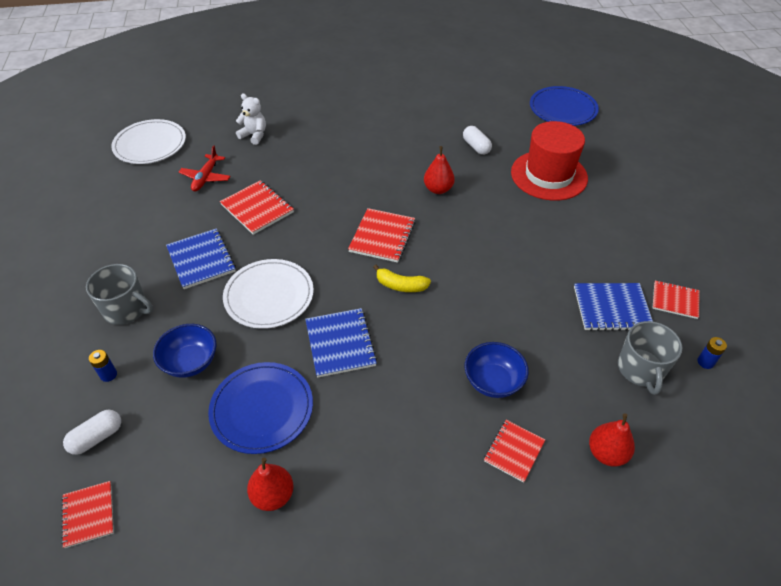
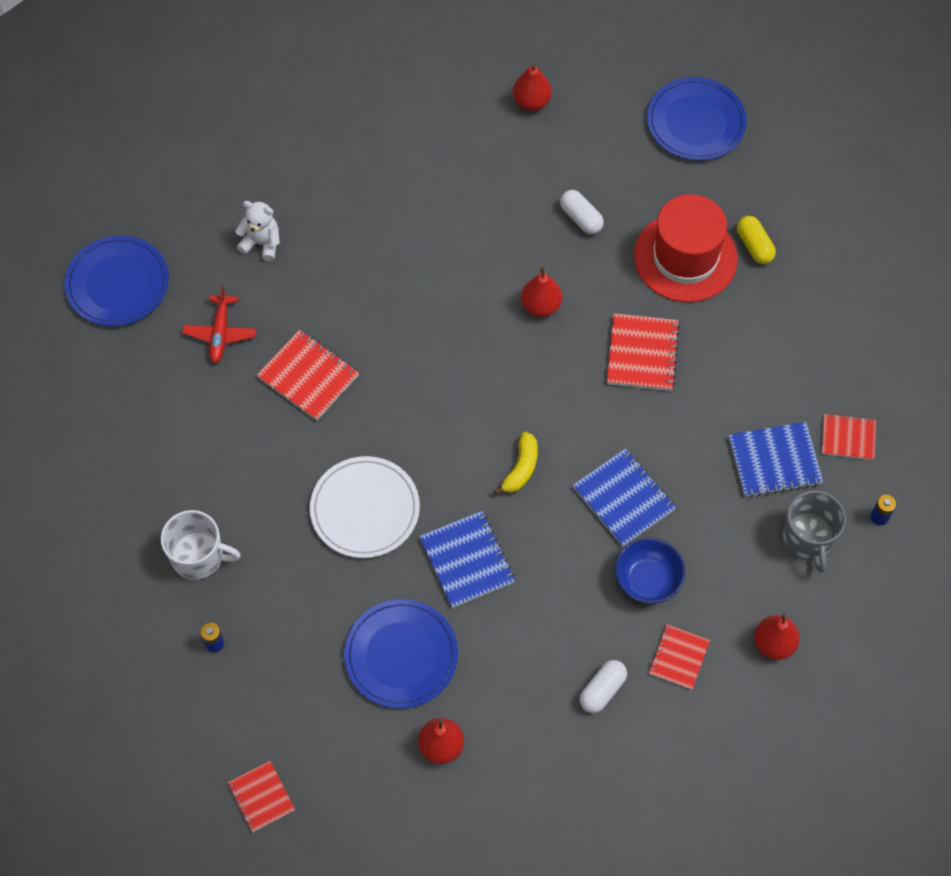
camera: 10 degrees left, 15 degrees up
(97, 437) = (234, 717): white capsule -> white capsule (602, 690)
(126, 309) = (198, 556): grey mug -> white mug
(150, 144) = (117, 283): white plate -> blue plate
(190, 362) = (302, 613): blue bowl -> none
(201, 260) = (263, 470): blue notebook -> blue notebook (624, 498)
(382, 237) = (483, 397): red notebook -> red notebook (642, 354)
(401, 285) = (521, 468): yellow banana -> yellow banana turned 75 degrees counterclockwise
(453, 89) = (531, 102): none -> red pear
(600, 175) = (754, 246): none -> yellow capsule

